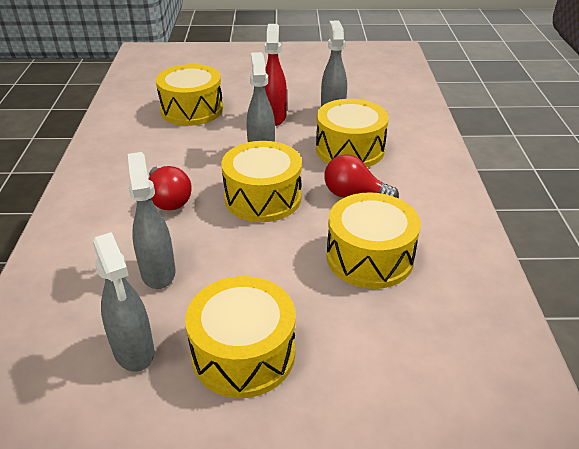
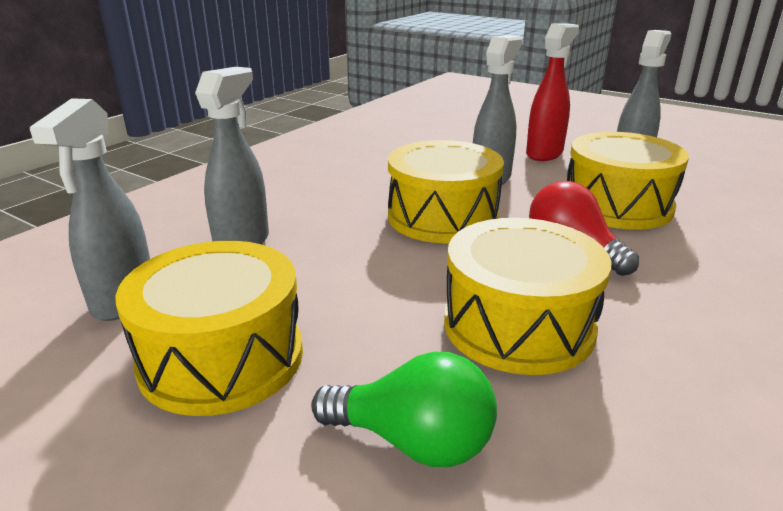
camera: 35 degrees right, 10 degrees down
(168, 200) = (336, 188): red light bulb -> none
(192, 110) = (454, 128): yellow drum -> none
(381, 344) = (413, 442): none -> green light bulb

